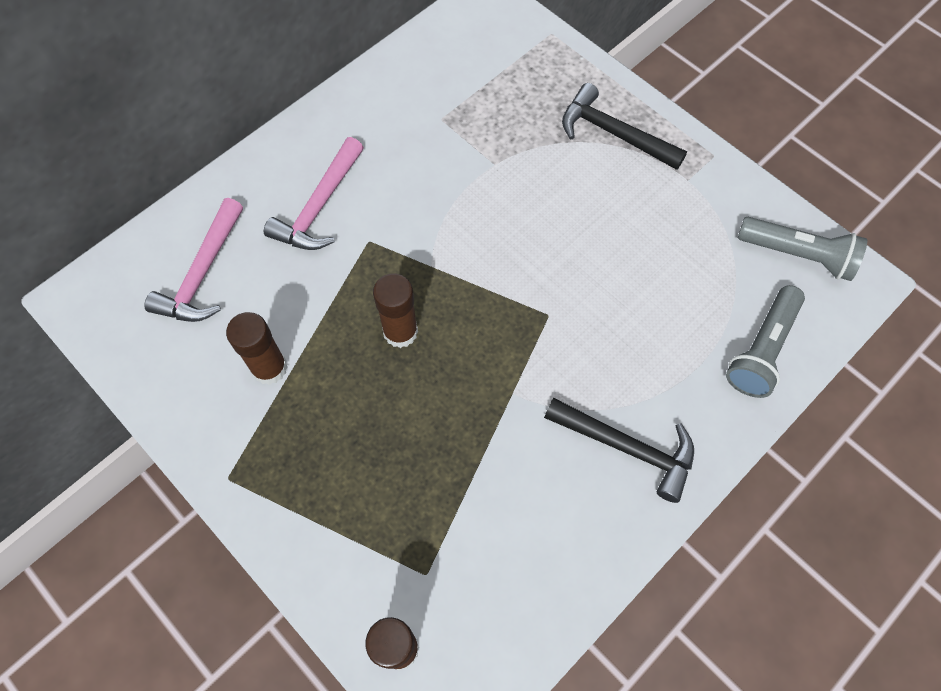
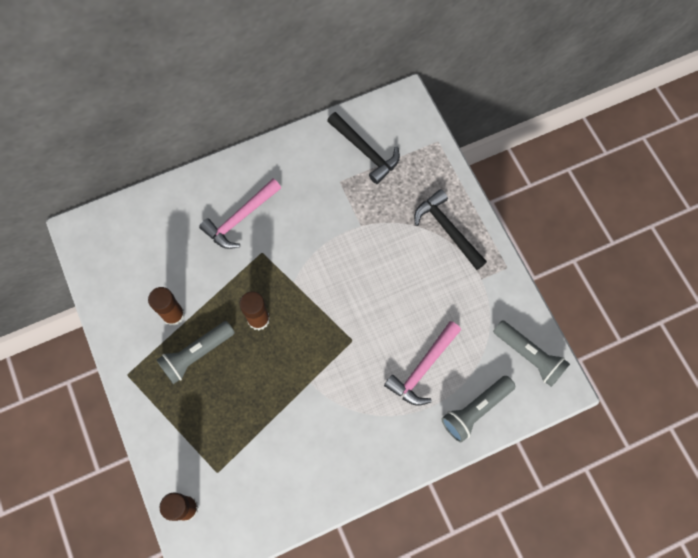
camera: 20 degrees right, 5 degrees up
(202, 274) = (155, 240): pink hammer -> pink hammer (422, 368)
(326, 412) = (196, 354): none -> grey flashlight
(628, 448) = (364, 441): black hammer -> black hammer (365, 151)

